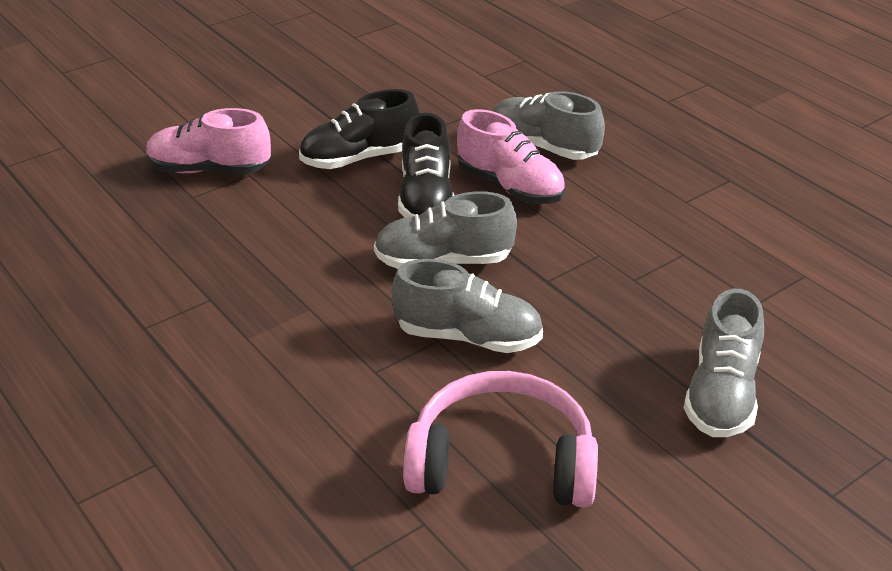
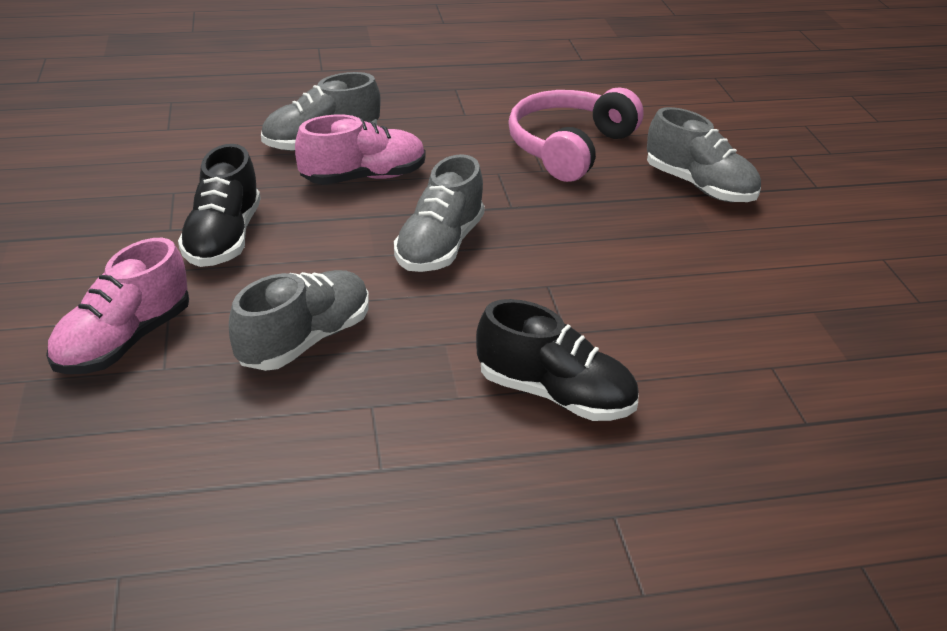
camera: 65 degrees left, 0 degrees up
(426, 199) = (336, 224): black shoe -> black shoe (555, 394)
(468, 337) = (556, 268): grey shoe -> grey shoe (305, 339)
(502, 462) = (720, 304): pink headphones -> pink headphones (569, 147)

